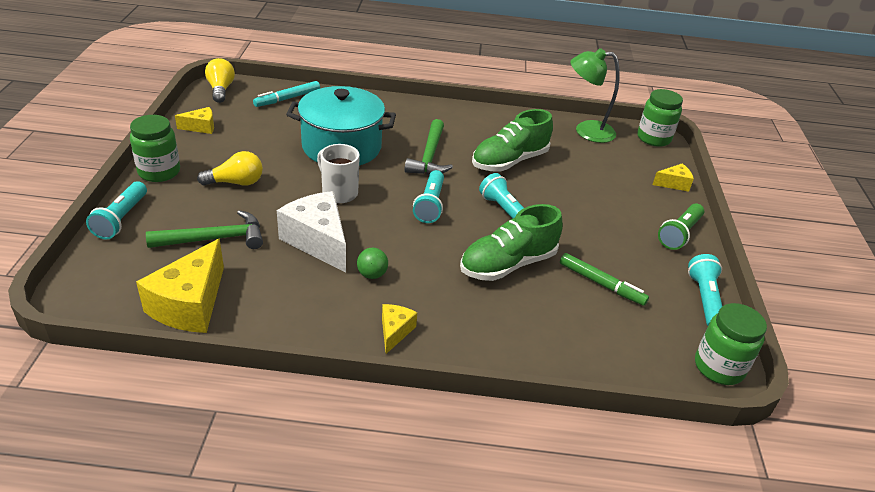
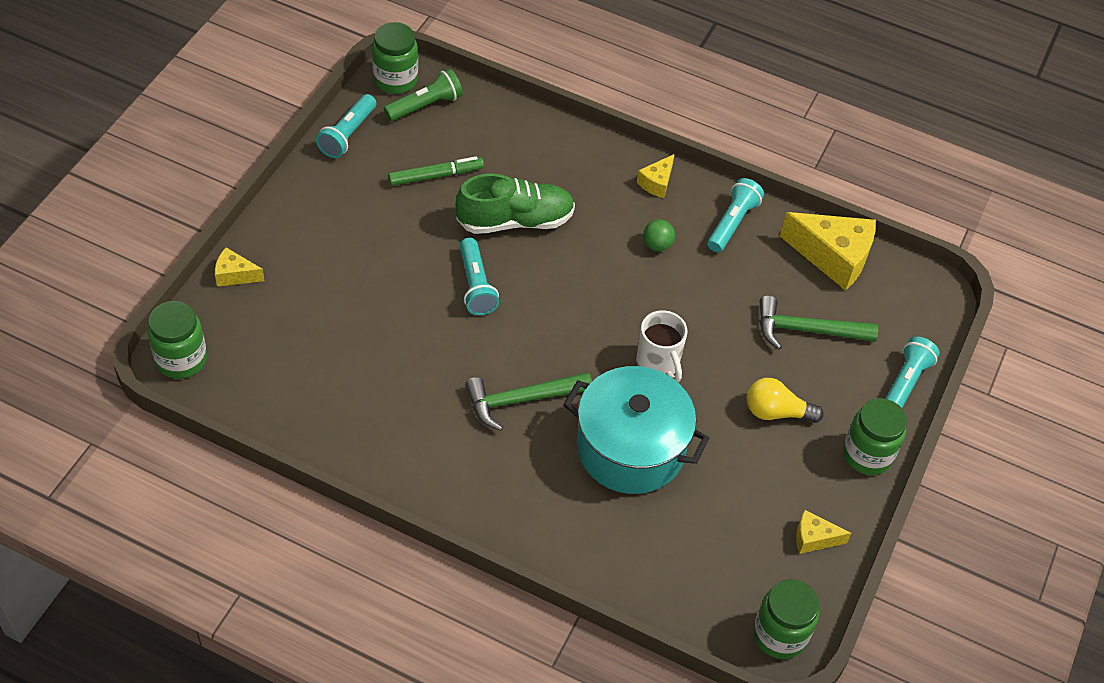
camera: 160 degrees left, 15 degrees up
(190, 304) = (833, 257): yellow cheese -> yellow cheese turned 75 degrees clockwise
(221, 89) = (779, 635): yellow light bulb -> green jar
(287, 98) = (680, 584): turquoise marker -> none
(318, 241) = (700, 299): white cheese -> none
(429, 157) = (521, 400): green hammer -> green hammer turned 135 degrees counterclockwise
(430, 205) = (558, 319): turquoise flashlight -> turquoise flashlight (732, 223)
(509, 161) = (419, 365): green shoe -> none
(586, 131) = (267, 398): green lamp -> none
(601, 284) = (436, 176): green marker -> green marker turned 105 degrees clockwise
(679, 234) = (300, 207): green flashlight -> green flashlight (425, 105)

